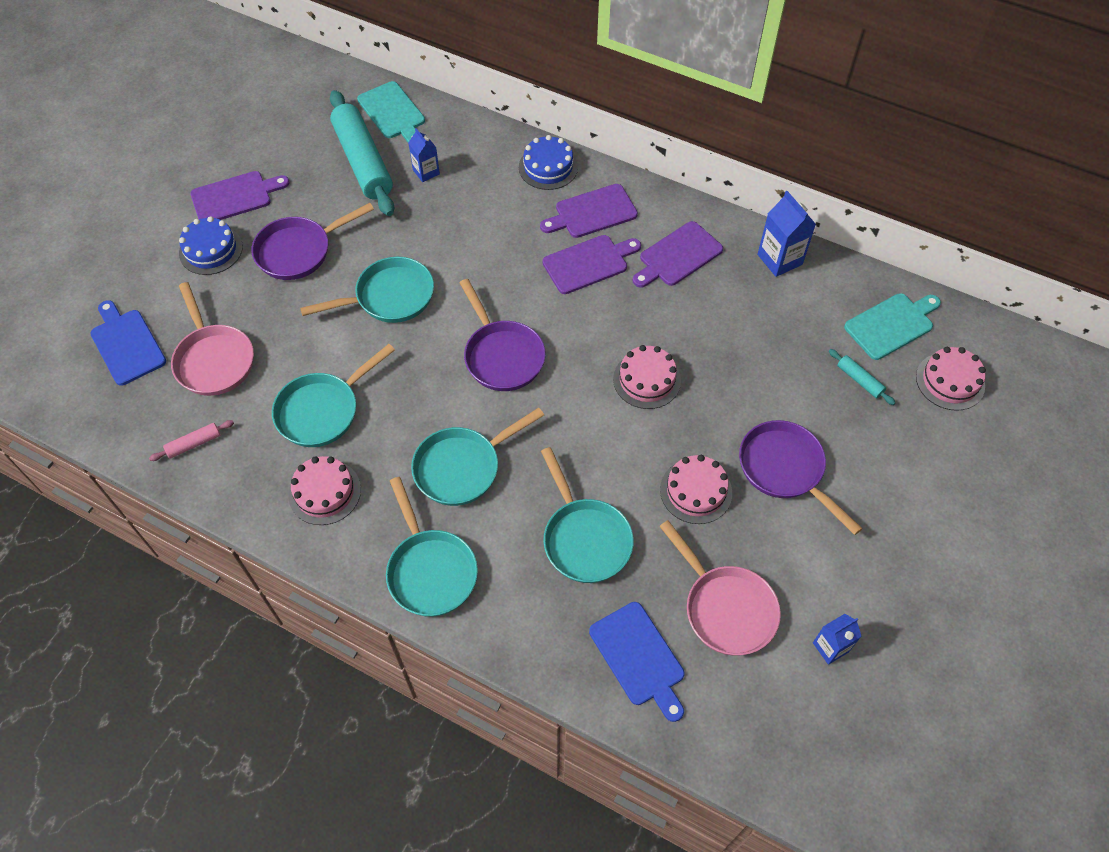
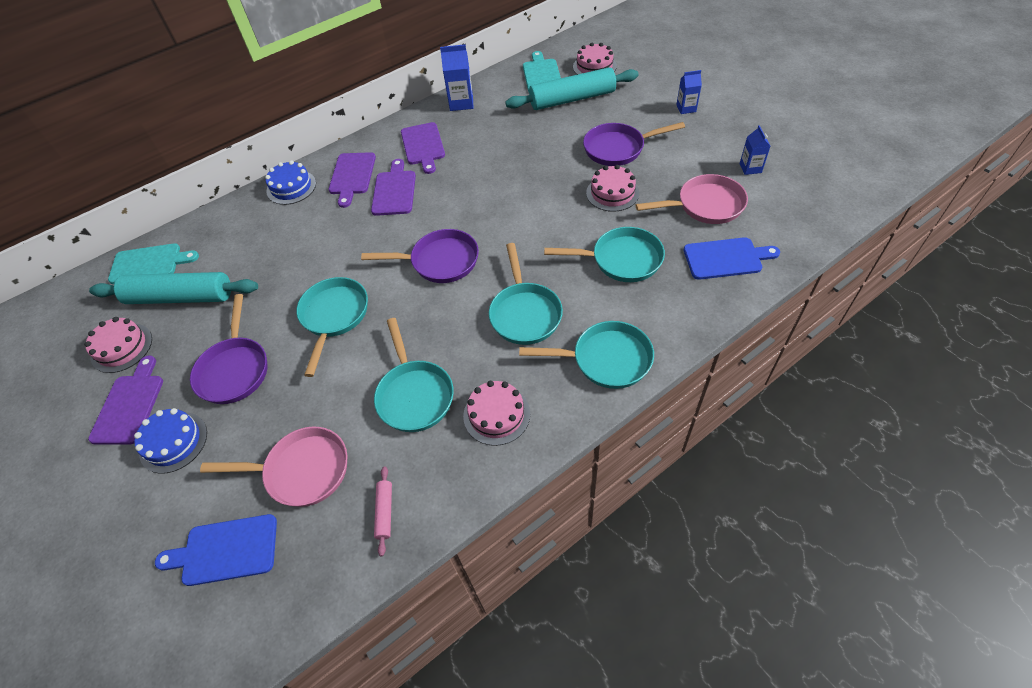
camera: 60 degrees left, 5 degrees down
(426, 172) = (230, 259): blue carton -> blue carton (686, 108)
(647, 380) = (512, 190): pink cake -> pink cake (121, 347)
(859, 380) = (572, 99): turquoise rolling pin -> turquoise rolling pin, size x2.41

